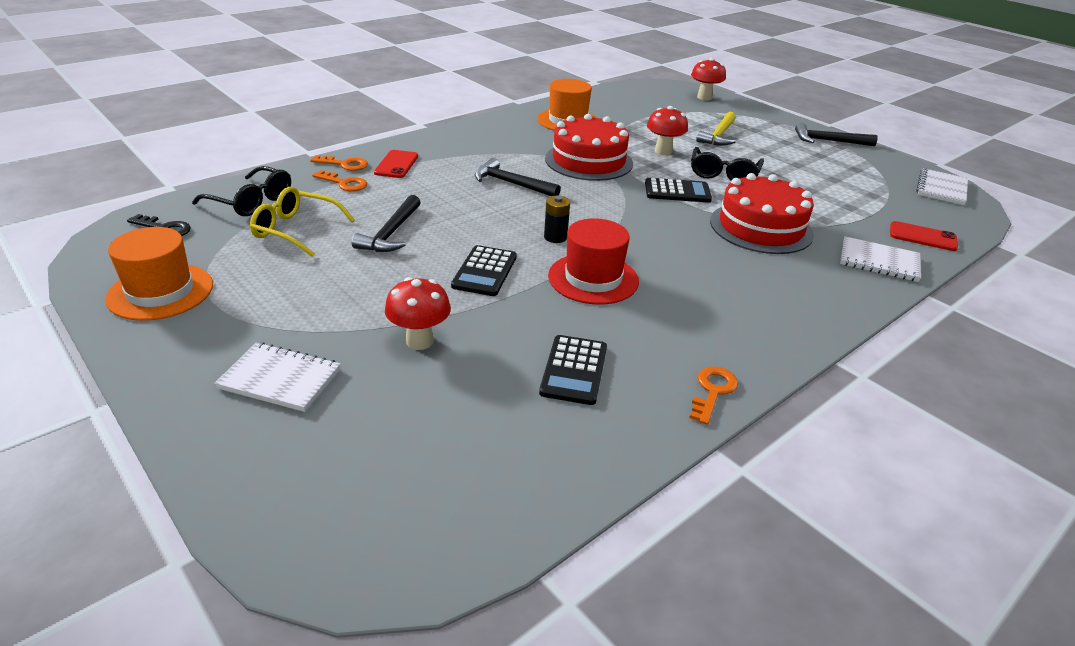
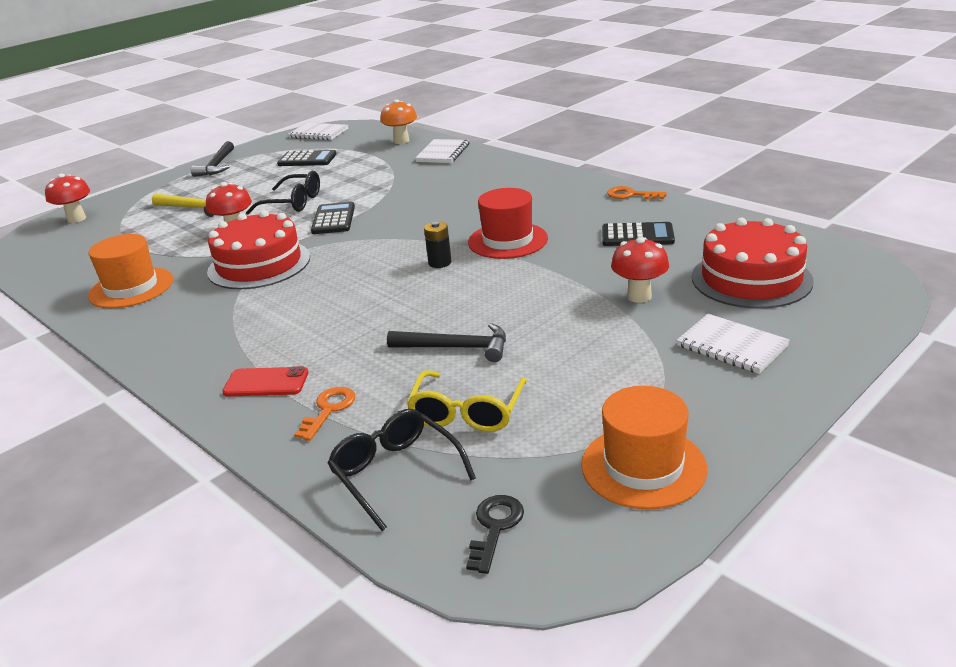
camera: 90 degrees left, 5 degrees down
(252, 202) = (395, 473): black glasses -> black glasses turned 60 degrees counterclockwise
(280, 379) = (732, 346): white notebook -> white notebook turned 60 degrees counterclockwise
(344, 164) = (265, 425): orange key -> none
(484, 271) = (515, 286): black calculator -> black calculator (307, 159)
(511, 183) = (321, 299): black hammer -> none
(761, 227) = (399, 187): red cake -> red cake (751, 279)
(922, 237) = (401, 141): red phone -> orange mushroom

